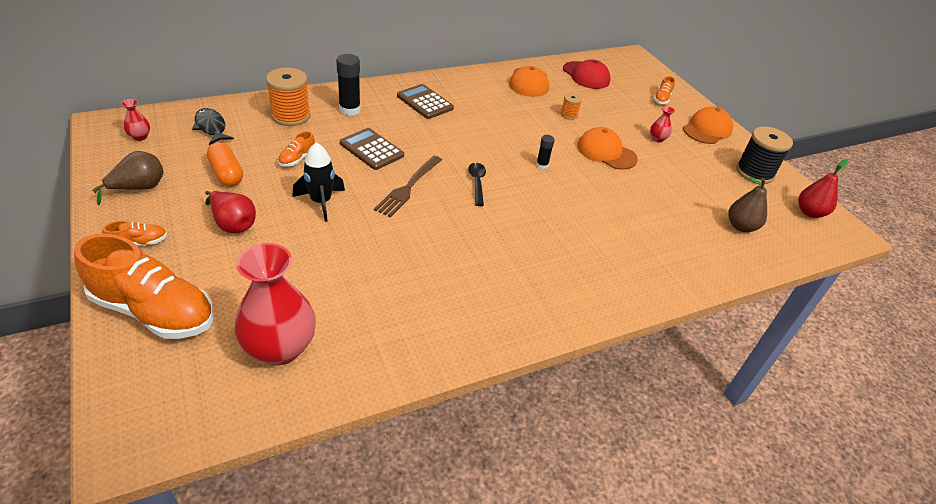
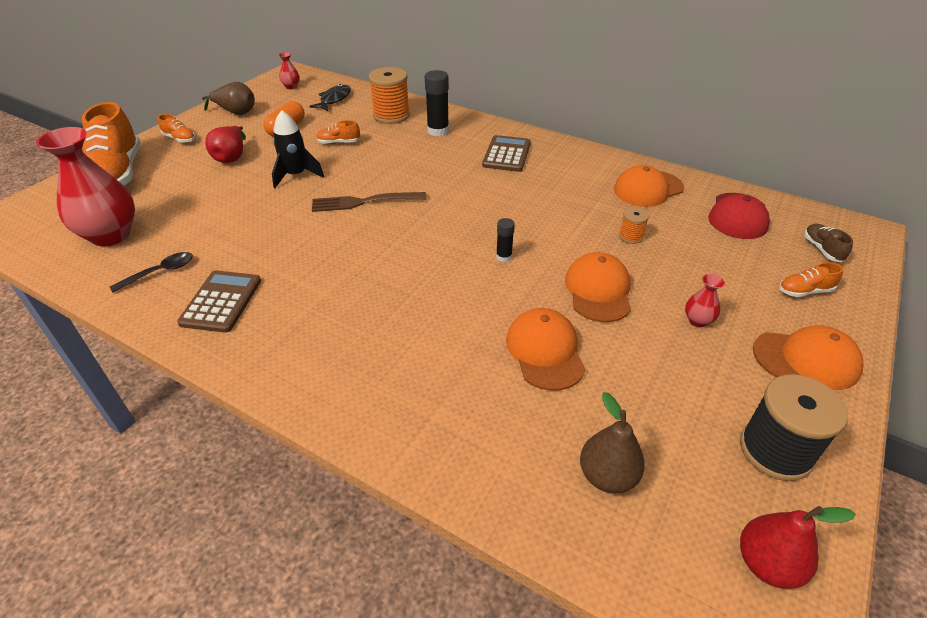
camera: 60 degrees right, 0 degrees up
(371, 149) = (395, 164): brown calculator -> brown calculator (221, 302)
(477, 183) = (418, 232): black spoon -> black spoon (160, 272)
(636, 74) = (822, 249): none -> brown shoe
(641, 197) = (545, 351): none -> orange cap

